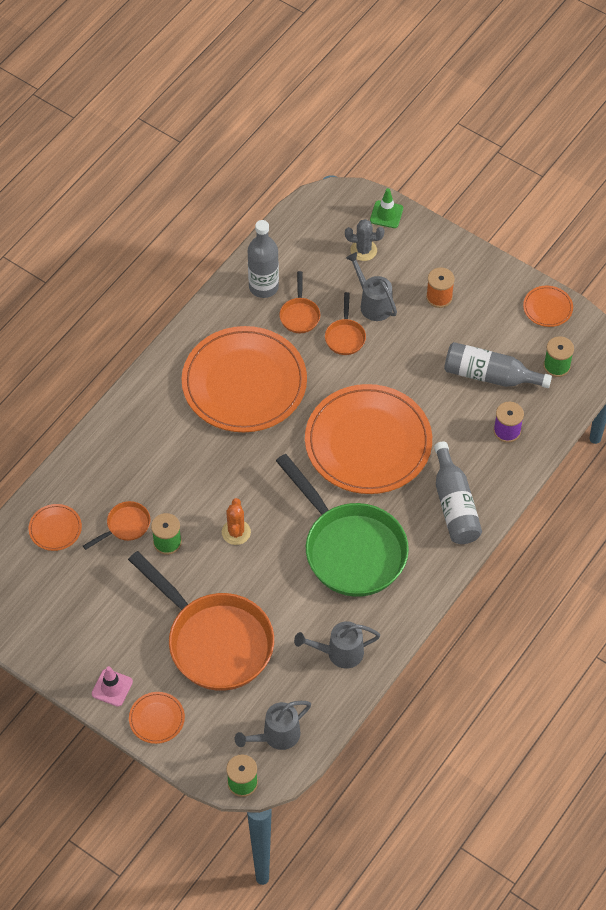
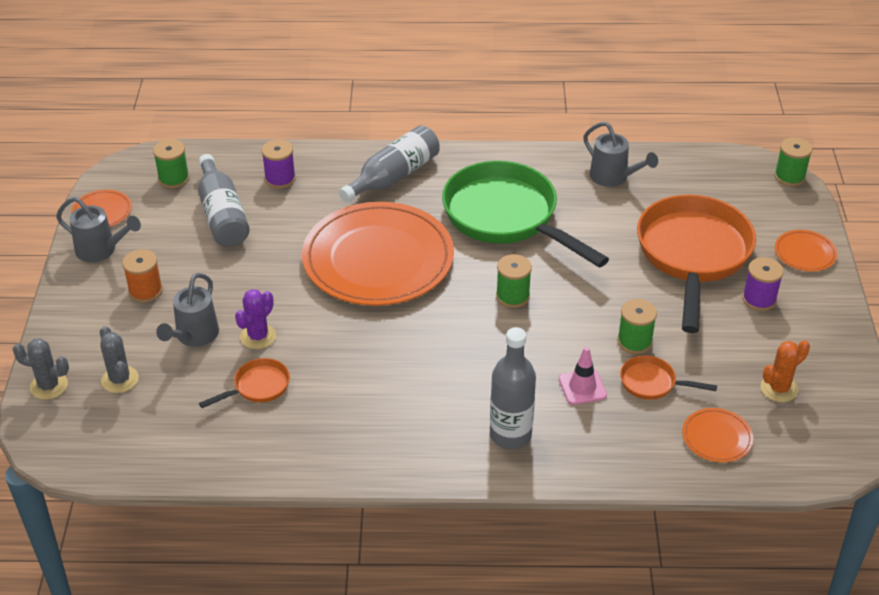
camera: 125 degrees left, 15 degrees down
(112, 688) = (816, 297): pink traffic cone -> pink traffic cone (582, 387)
(140, 649) = (759, 299): none -> purple spool
(236, 532) = (570, 299): orange cactus -> orange cactus (779, 388)
(244, 383) = (389, 385): orange plate -> none
(263, 287) = (241, 439): grey bottle -> grey bottle (510, 435)
(267, 499) = (512, 296): none -> green spool
(276, 736) = (728, 177): grey watering can -> grey watering can (101, 250)
(345, 336) = (258, 336): orange pan -> purple cactus
(350, 549) = (506, 217): green pan -> green pan turned 60 degrees counterclockwise
(386, 214) = (49, 386): green traffic cone -> grey cactus

